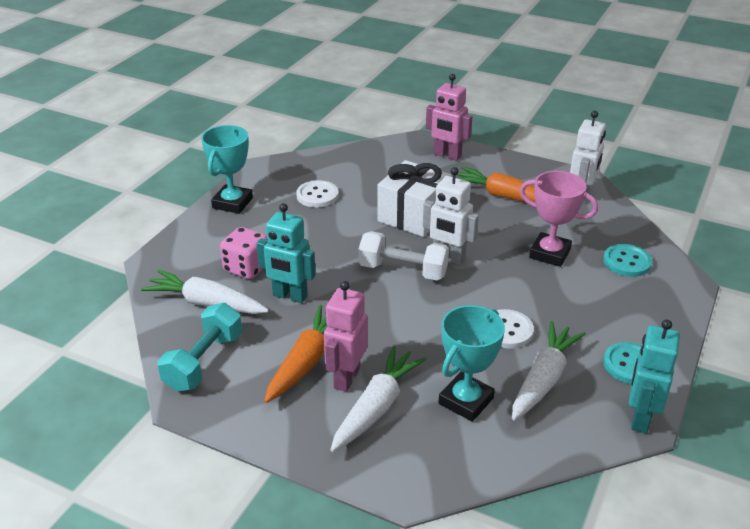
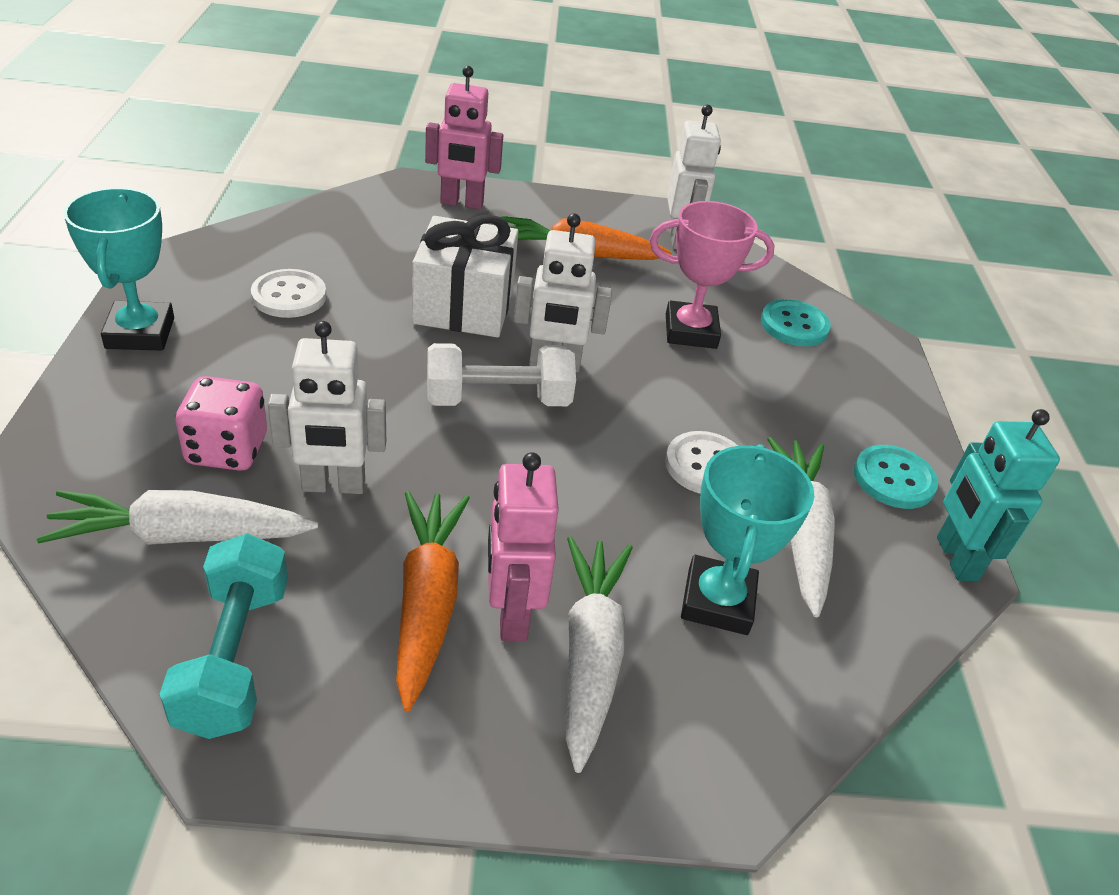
camera: 30 degrees left, 5 degrees up
(290, 296) = (333, 486): turquoise robot -> white robot

